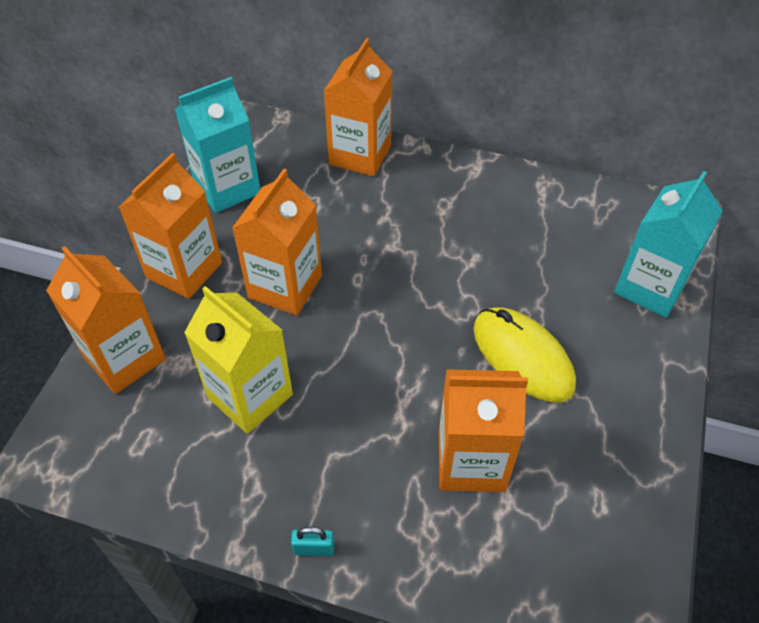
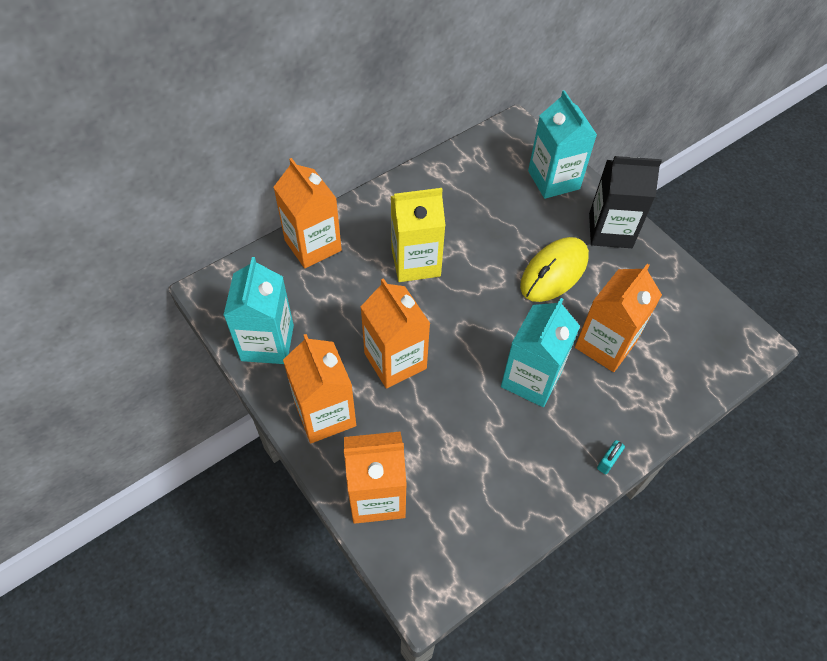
camera: 55 degrees left, 5 degrees up
(250, 396) = (471, 434): yellow carton -> yellow carton (415, 262)
(361, 413) = (531, 379): none -> turquoise carton
(522, 357) = (554, 272): yellow mouse -> yellow mouse turned 45 degrees counterclockwise
(639, 379) = (610, 230): none -> black carton

